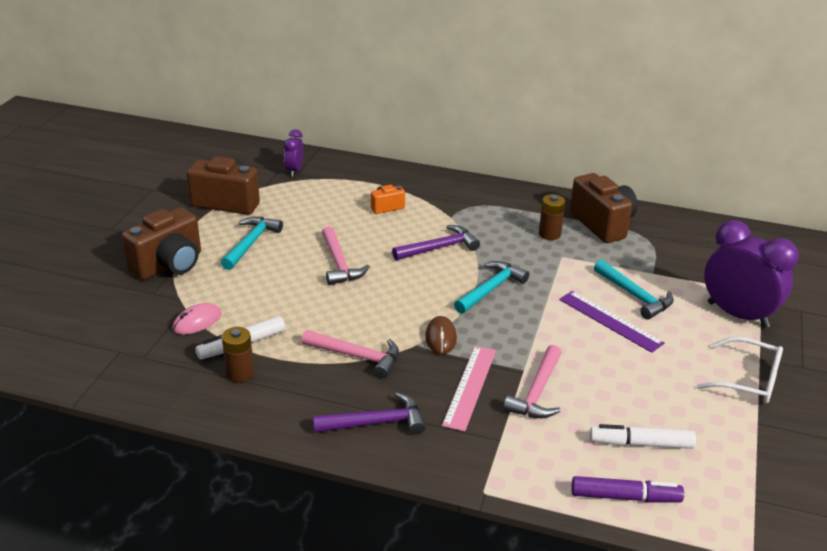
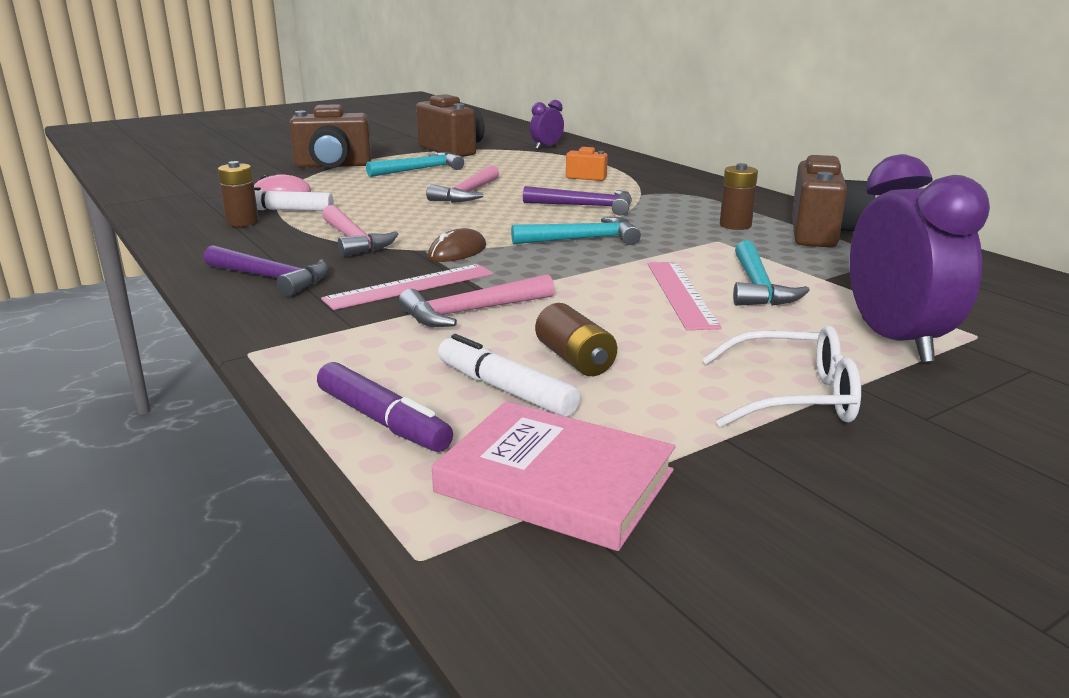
camera: 40 degrees right, 10 degrees down
(610, 321) = (681, 294): purple ruler -> pink ruler
(638, 404) = (575, 360): none -> brown battery
(737, 488) = (555, 481): none -> pink book
(748, 380) = (793, 397): white glasses -> white glasses turned 60 degrees counterclockwise

